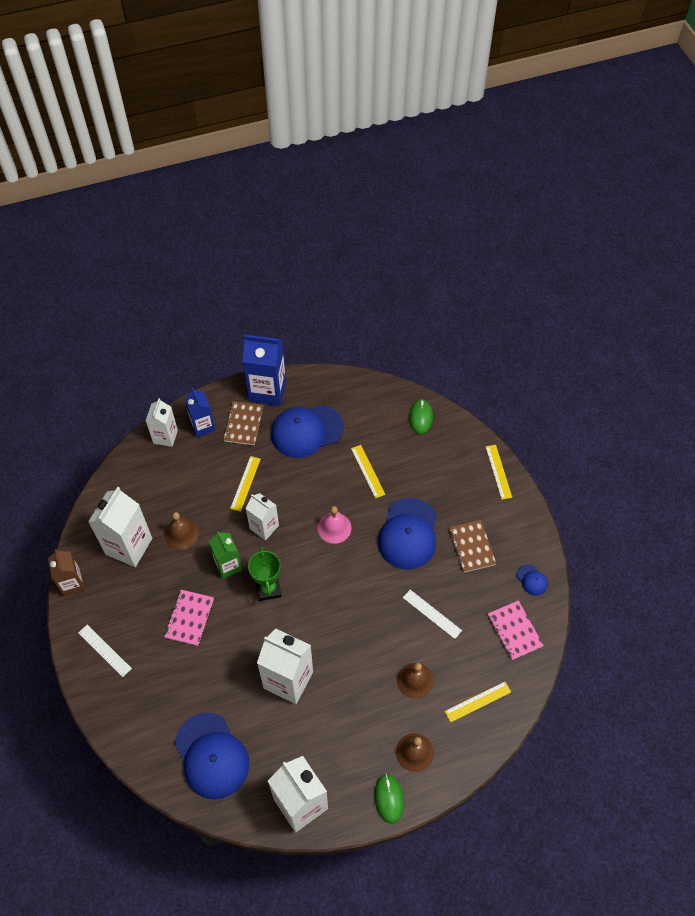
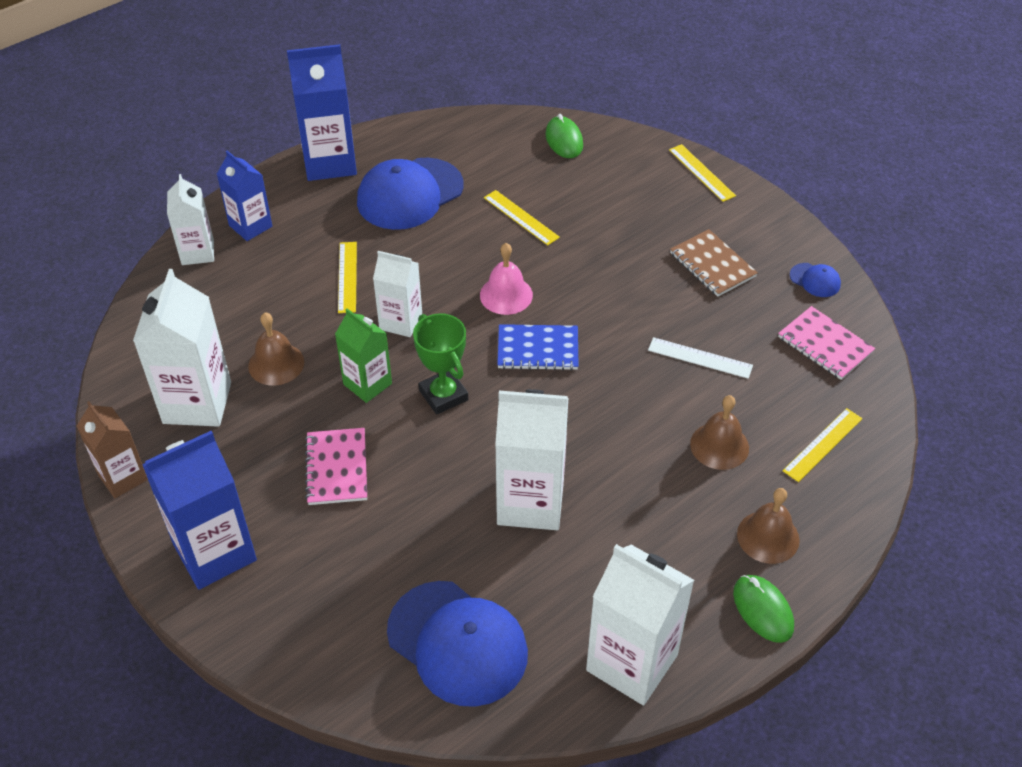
camera: 20 degrees left, 10 degrees down
(104, 650) = (215, 552): white ruler -> blue carton
(243, 424) = (311, 208): brown notebook -> none
(336, 574) = (538, 349): none -> blue notebook
(408, 534) = (616, 274): blue cap -> none

